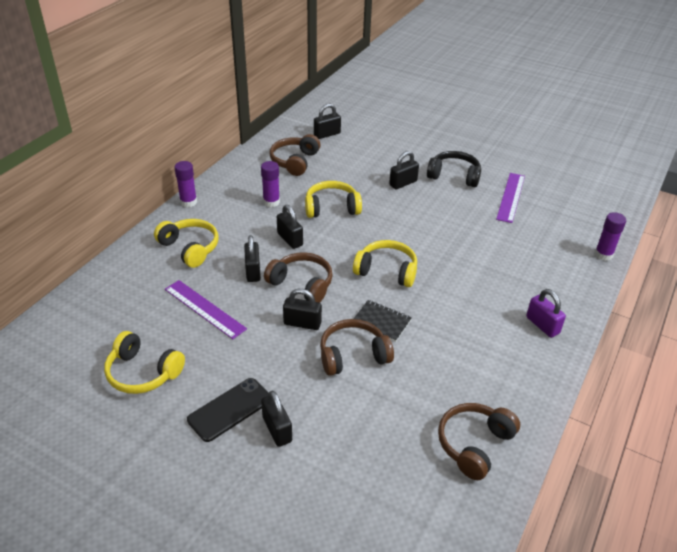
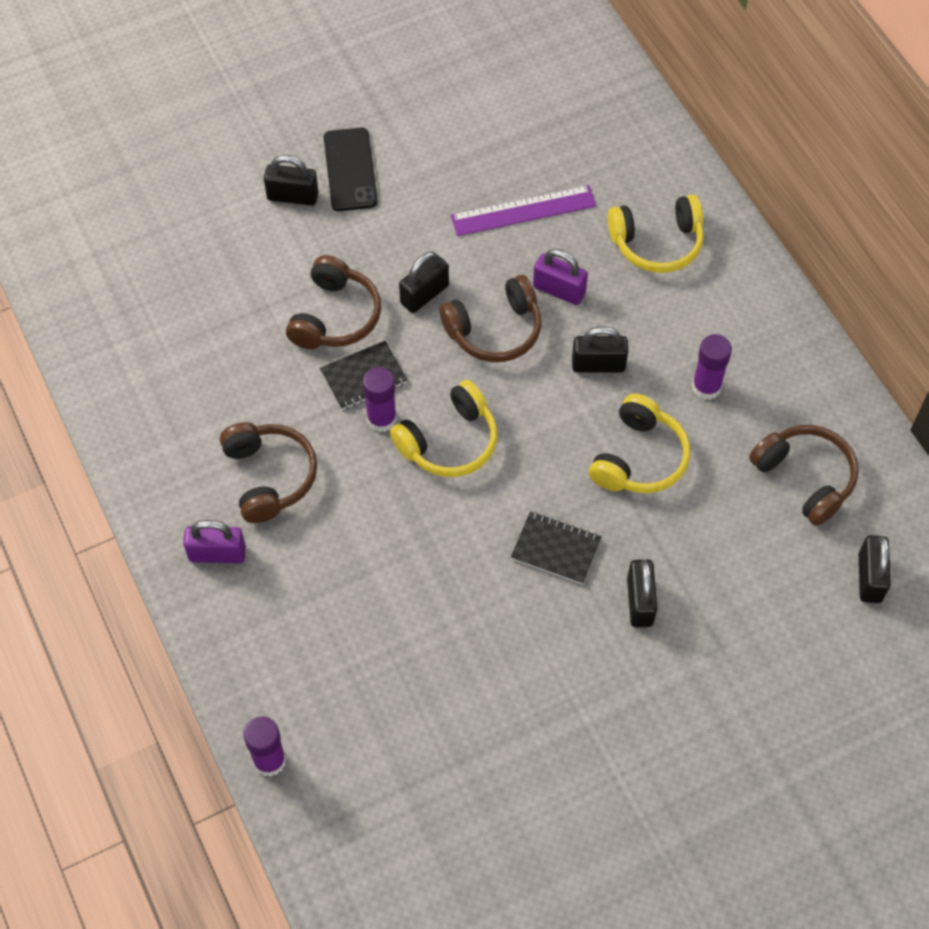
camera: 125 degrees right, 20 degrees up
(143, 373) = (460, 118): yellow headphones -> none
(188, 202) = (773, 284): purple glue stick -> purple glue stick (381, 419)
(253, 271) = (559, 290): black padlock -> purple padlock
(405, 214) = (556, 549): none -> black notebook
(454, 176) = (609, 699): black headphones -> none
(474, 444) = (132, 352): brown headphones -> brown headphones (269, 477)
(510, 197) = (493, 743): purple ruler -> none

